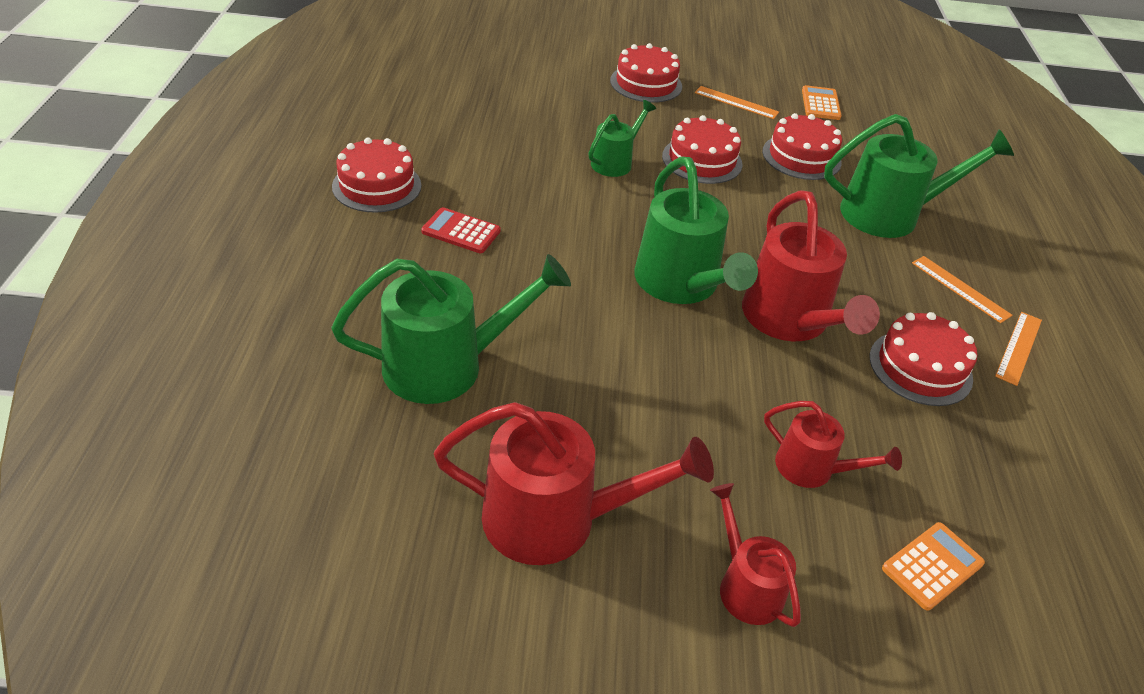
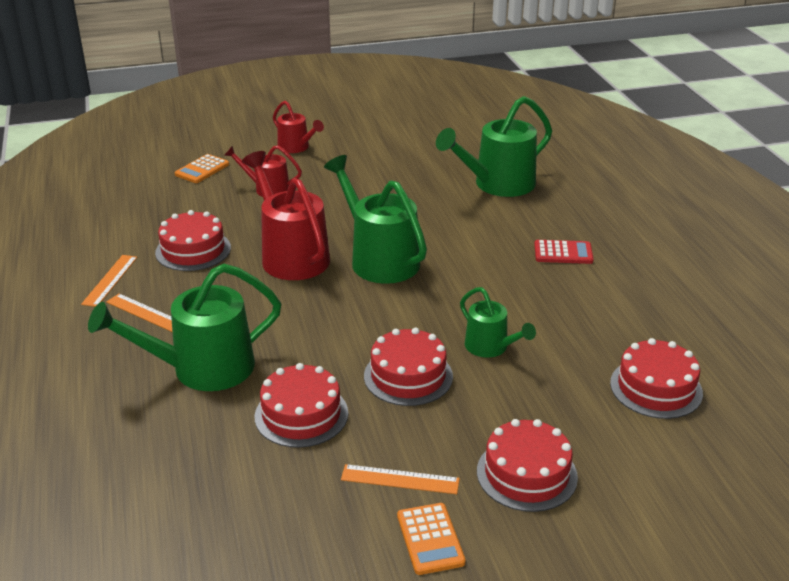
camera: 165 degrees right, 10 degrees down
(377, 186) = (660, 268): red cake -> red cake (656, 388)
(556, 519) = (395, 148): red watering can -> none
(615, 162) = (491, 347): green watering can -> green watering can turned 60 degrees counterclockwise
(820, 104) = (285, 519): orange calculator -> orange calculator (430, 539)

